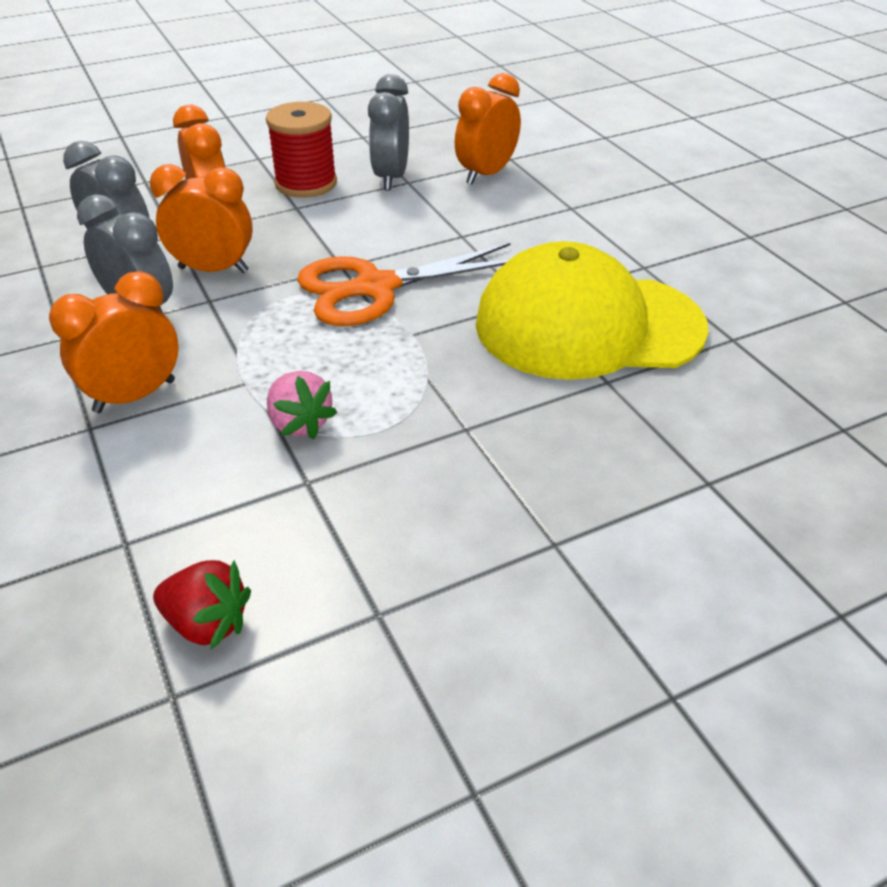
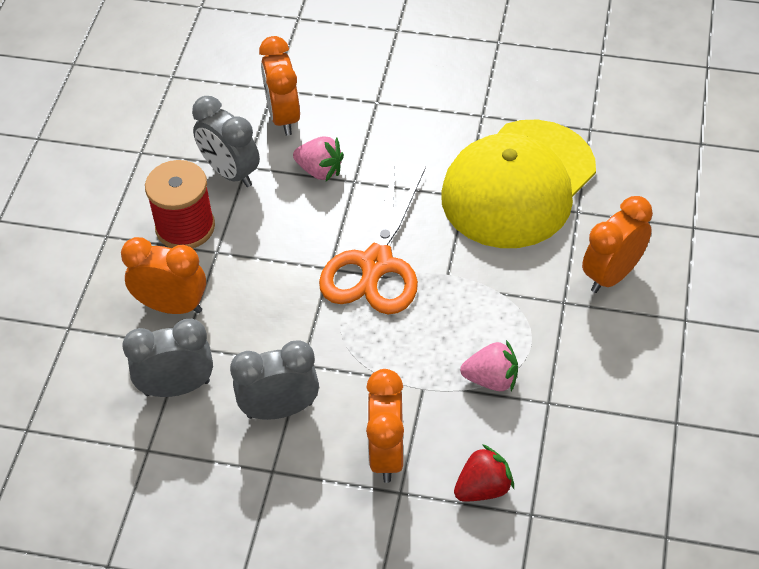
camera: 50 degrees left, 10 degrees up
(207, 623) = (627, 500): red strawberry -> red strawberry (483, 488)
(213, 270) = (263, 343): orange clock -> orange clock (612, 275)
(450, 214) = (320, 170): none -> pink strawberry

